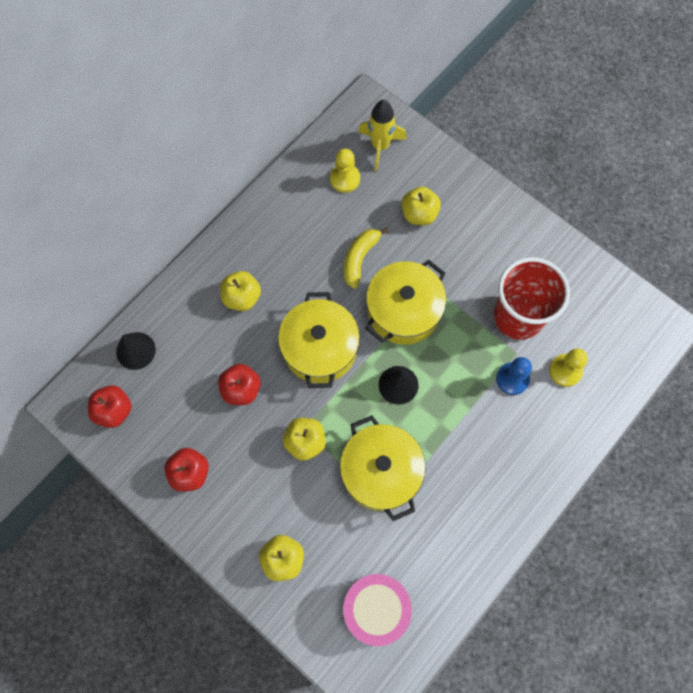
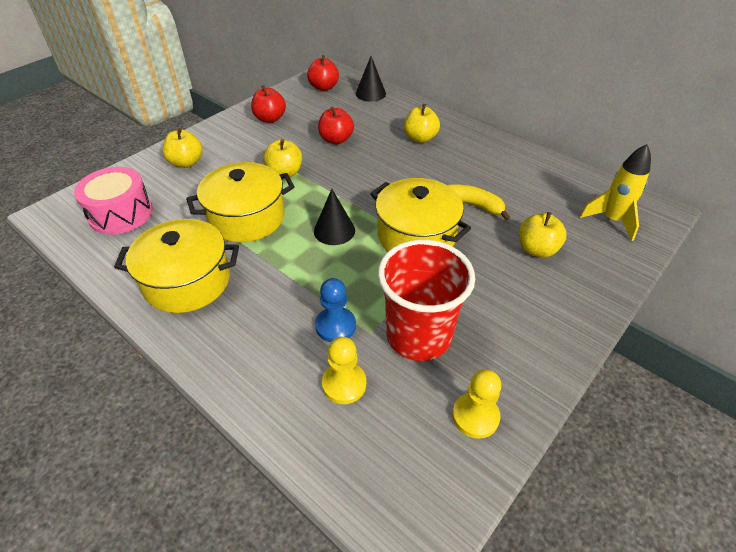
camera: 90 degrees right, 25 degrees down
(320, 348) = (373, 180): yellow pot -> yellow pot (187, 281)
(345, 179) = (560, 195): yellow pawn -> yellow pawn (475, 416)

